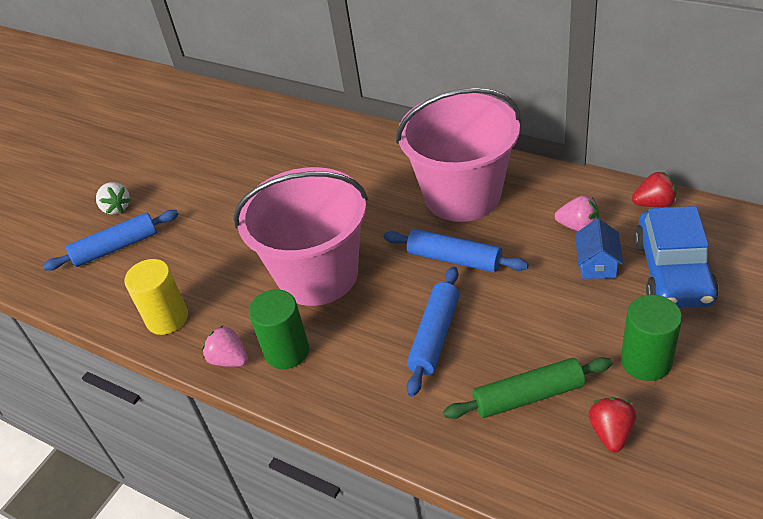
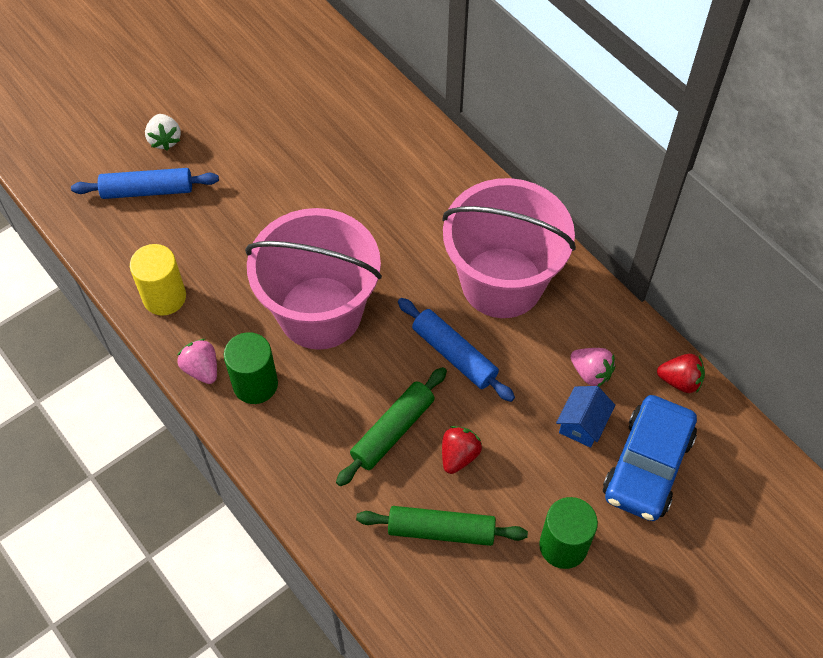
camera: 15 degrees right, 15 degrees up
(434, 336) = (392, 430): blue rolling pin -> green rolling pin
(611, 432) = (491, 598): red strawberry -> red strawberry (459, 455)

